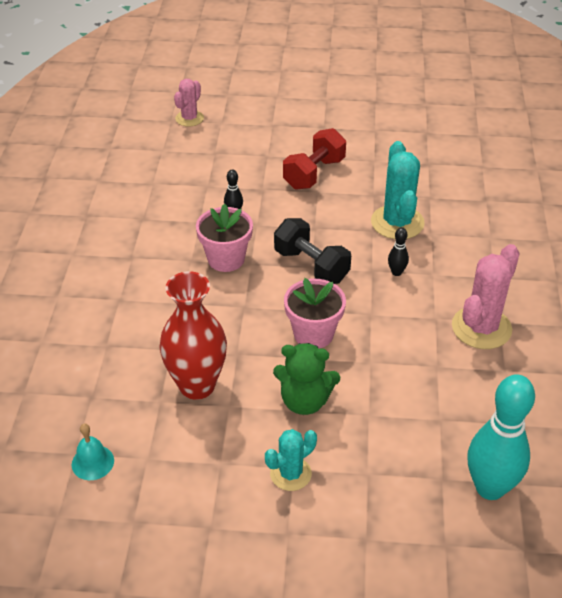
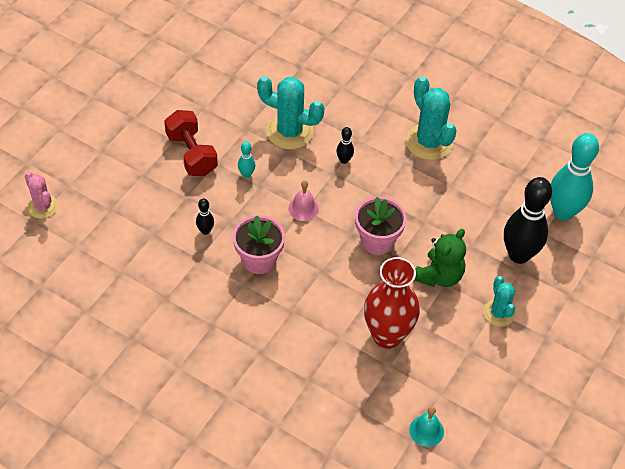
camera: 65 degrees left, 10 degrees up
(311, 266) = (303, 208): black dumbbell -> pink bell
(320, 214) = (246, 174): none -> turquoise bowling pin
(389, 464) = (519, 255): none -> black bowling pin
(481, 328) = (429, 142): pink cactus -> turquoise cactus

